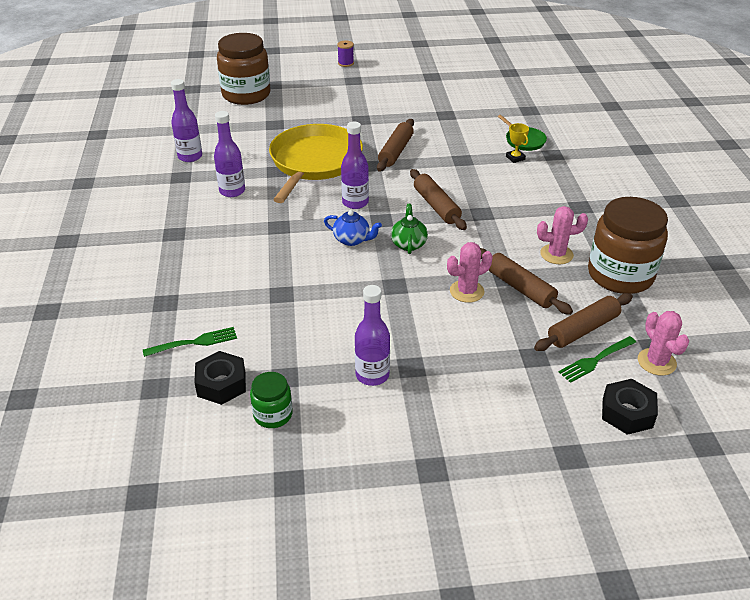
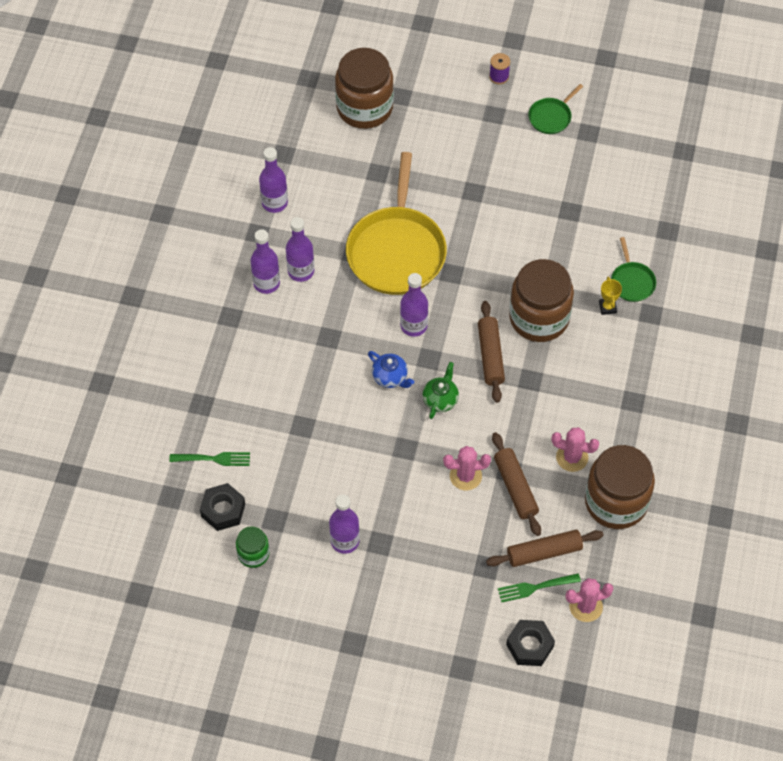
camera: 20 degrees right, 20 degrees up
(202, 205) = (266, 283): none -> purple bottle
(314, 162) = (396, 251): yellow pan -> yellow pan turned 150 degrees clockwise
(395, 151) = (487, 258): brown rolling pin -> none
(398, 74) = (551, 117): none -> green pan
(463, 175) = (539, 318): none -> brown jar
(656, 362) = (585, 606): pink cactus -> pink cactus turned 75 degrees clockwise

